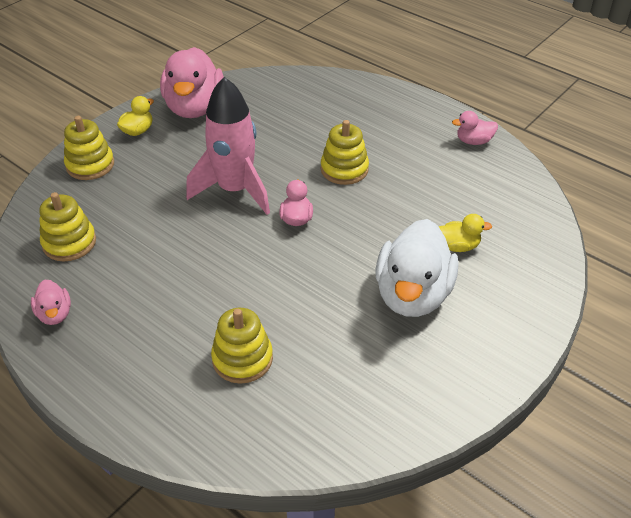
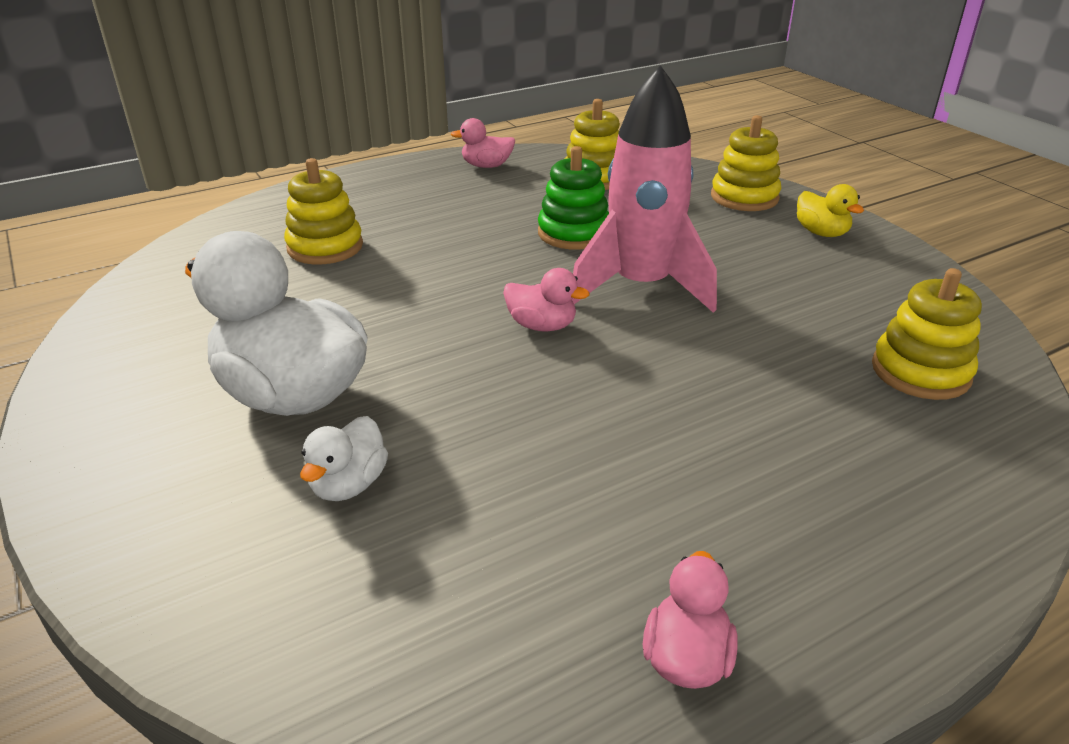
camera: 110 degrees right, 10 degrees down
(173, 232) = (574, 233): none -> green stacking toy
(194, 108) = (886, 283): pink duck -> none
(344, 169) = (650, 403): yellow stacking toy -> yellow stacking toy (920, 372)
(458, 246) = (349, 484): yellow duck -> white duck

